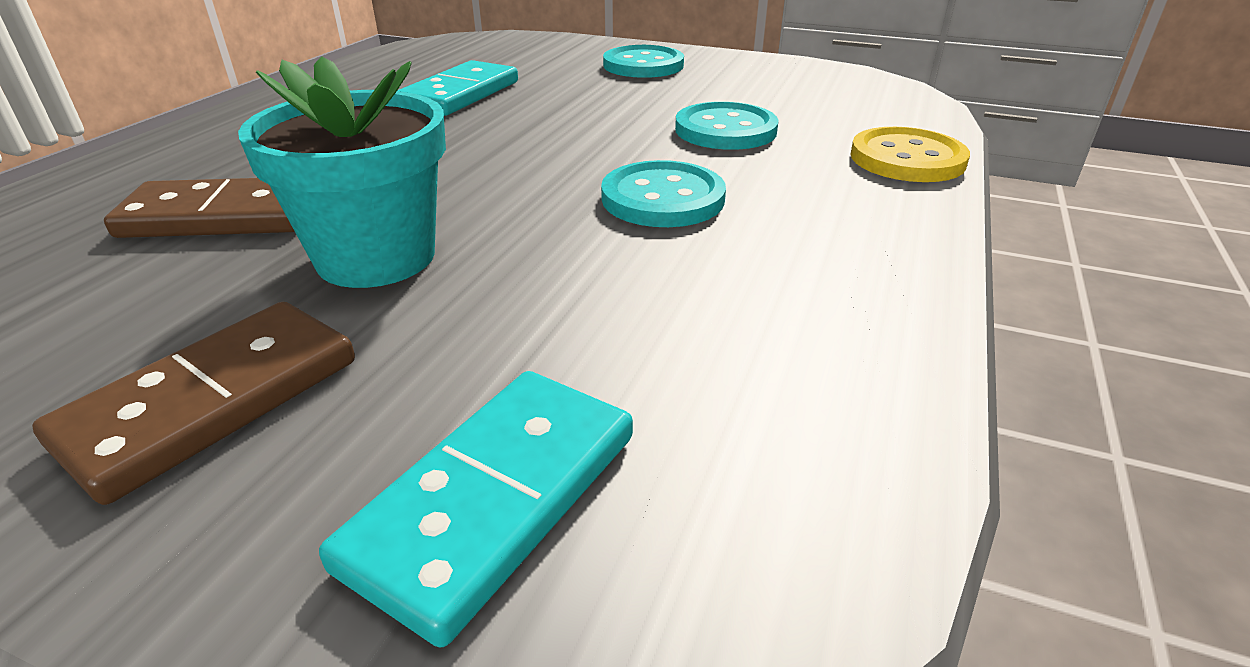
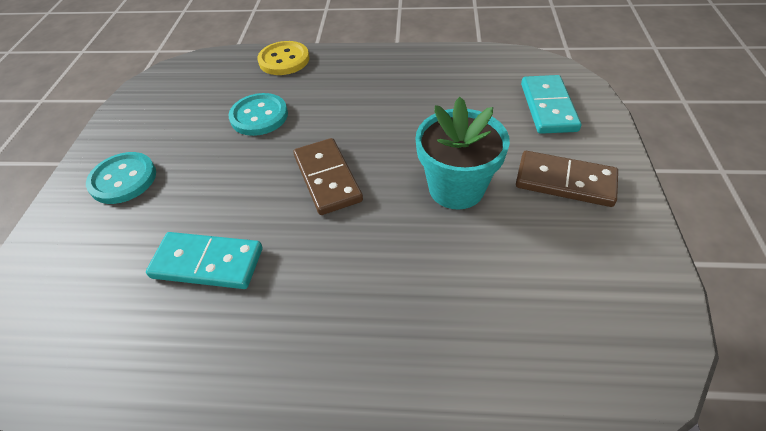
camera: 105 degrees left, 15 degrees up
(222, 216) = (454, 276): brown domino -> brown domino (327, 178)
(495, 499) = (548, 107): turquoise domino -> turquoise domino turned 75 degrees clockwise
(663, 198) = (355, 119): turquoise button -> none

